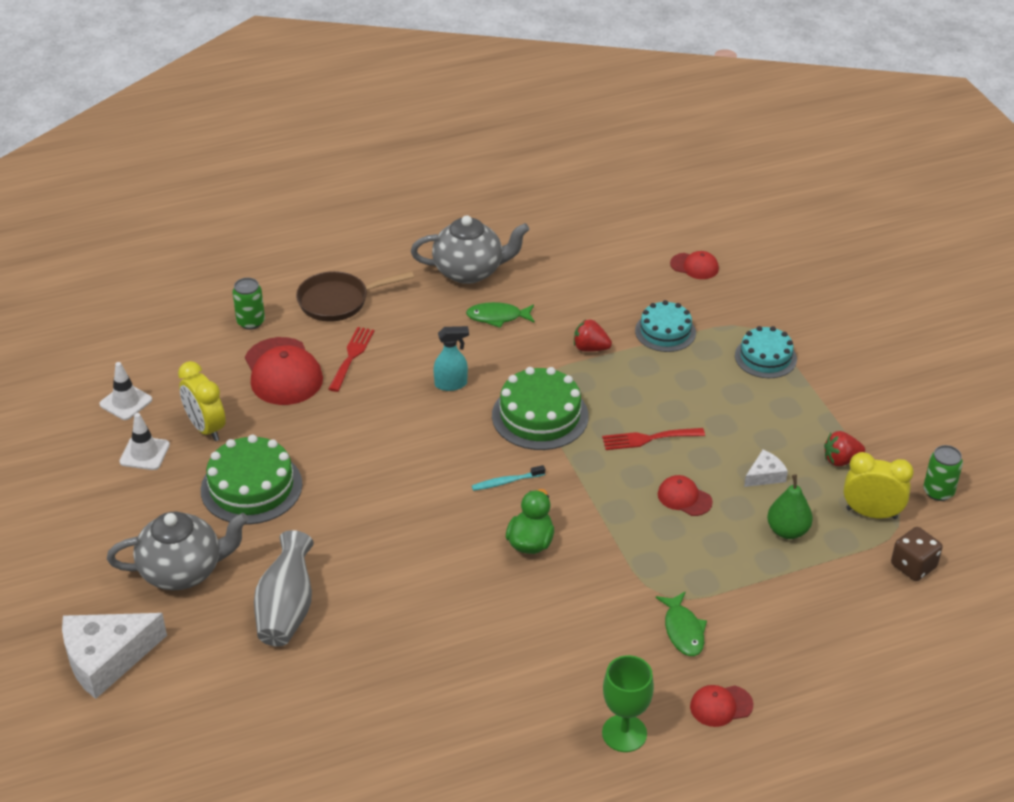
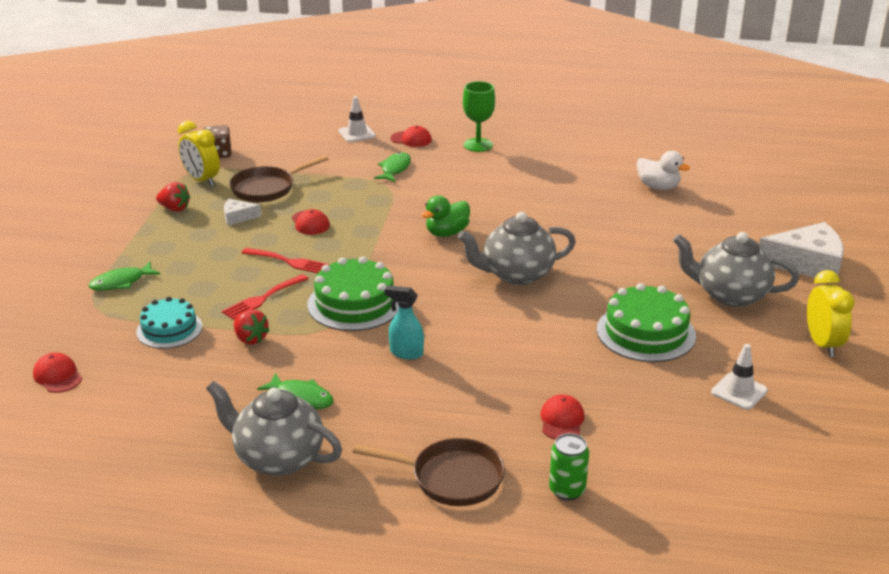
camera: 150 degrees left, 10 degrees down
(126, 402) = (746, 448): white traffic cone -> white traffic cone (357, 134)
(206, 428) = (668, 394): yellow clock -> yellow clock (822, 344)
(283, 372) = (562, 420): red cap -> red cap, size x0.53
(286, 609) = (656, 251): grey vase -> none
(333, 740) = (658, 187): none -> white duck
(352, 356) = (480, 411): red fork -> red fork (262, 299)
(416, 512) = (516, 274): none -> grey teapot
(506, 482) = (428, 270): turquoise toothbrush -> none
(765, 357) = (121, 282): turquoise cake -> green fish
(787, 531) = (267, 188): green pear -> brown pan
(938, 492) = (143, 176): green can -> none

